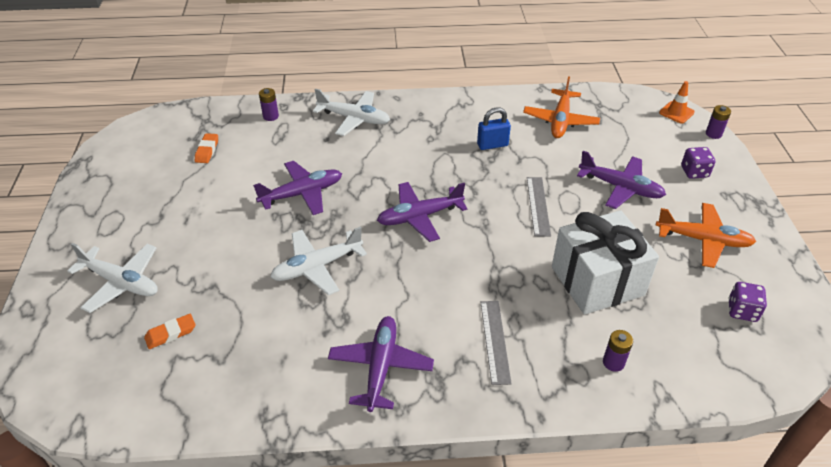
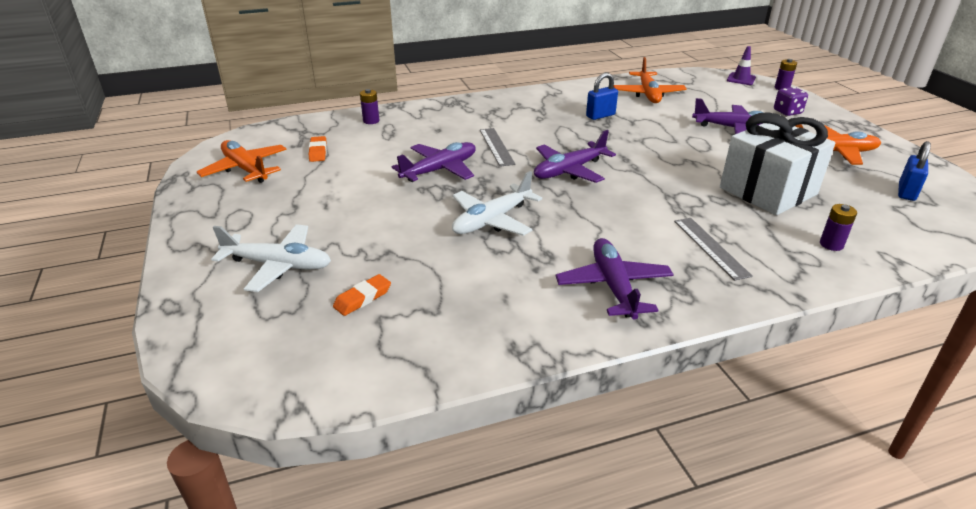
camera: 15 degrees left, 10 degrees down
(138, 162) = (245, 169): none -> orange plane
(354, 119) = (457, 113): white plane -> none
(538, 206) = (673, 149): grey ruler -> grey ruler (496, 146)
(676, 112) = (741, 79): orange traffic cone -> purple traffic cone
(742, 311) = (906, 192): purple dice -> blue padlock

